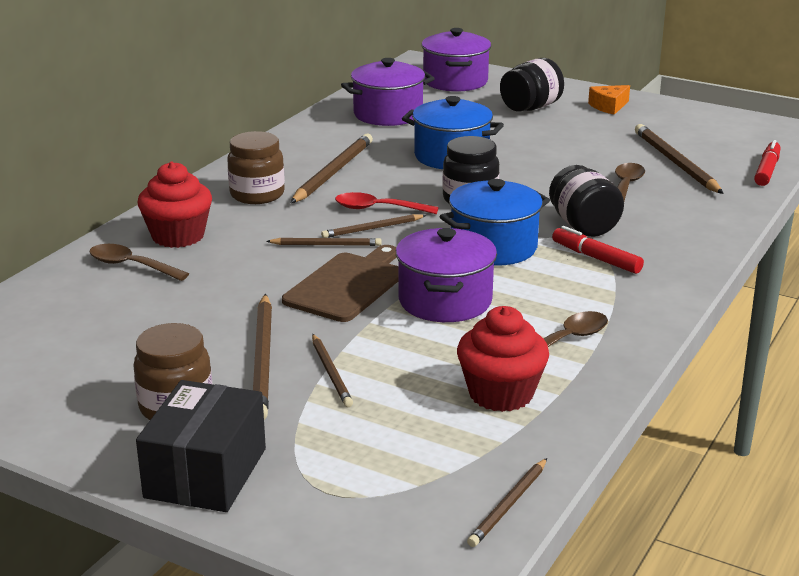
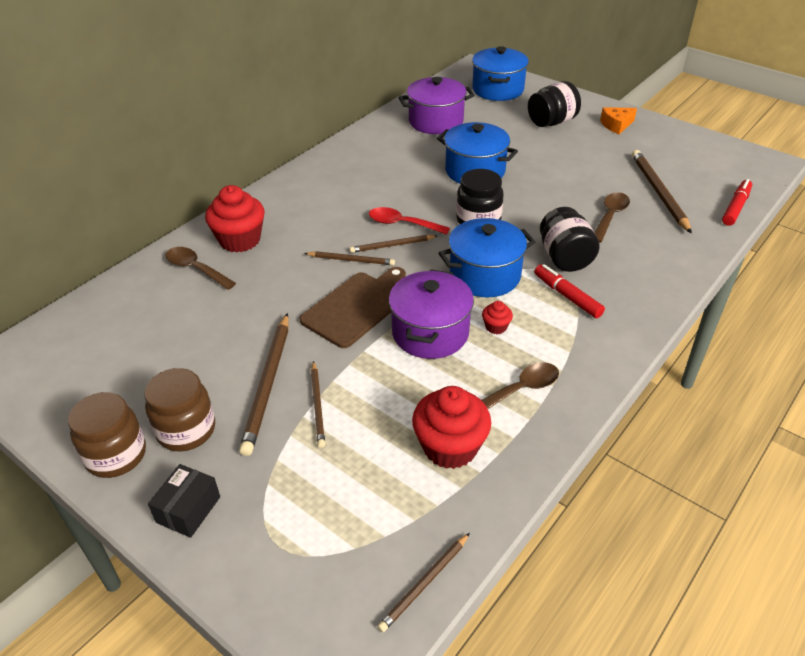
camera: 10 degrees right, 15 degrees up
(206, 473) = (188, 509): black box -> black box, size x0.58
(257, 195) = (312, 200): brown jar -> brown jar (116, 455)
(333, 172) = (377, 181): brown pencil -> none
(455, 81) = (498, 89): purple pot -> blue pot
(521, 290) = (496, 327): none -> red cupcake

